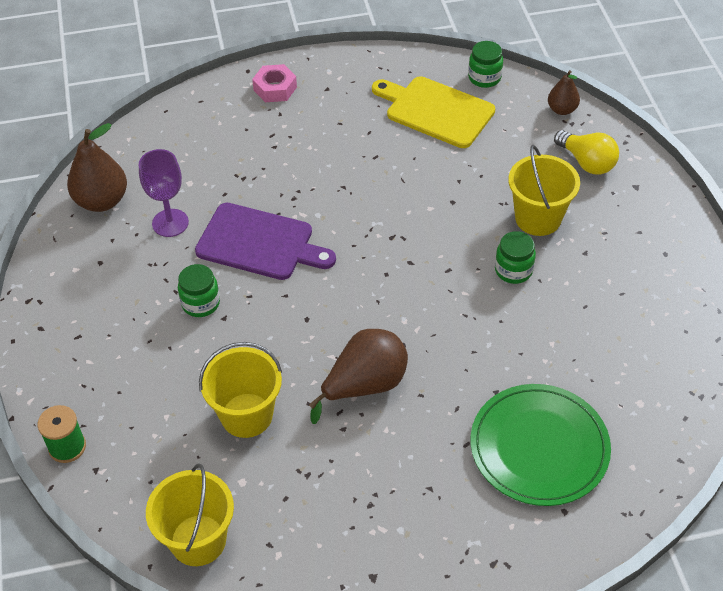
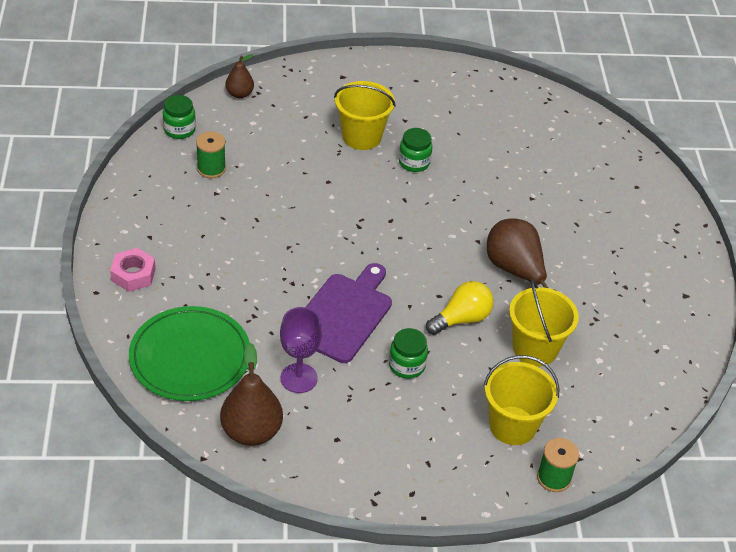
camera: 85 degrees left, 5 degrees down
(198, 540) = (651, 394): yellow bucket -> yellow bucket (512, 425)
(436, 111) = (211, 169): yellow cutting board -> green spool
(539, 447) = (583, 187): green plate -> green plate (190, 357)
(587, 162) = (307, 95): yellow light bulb -> yellow light bulb (461, 319)

